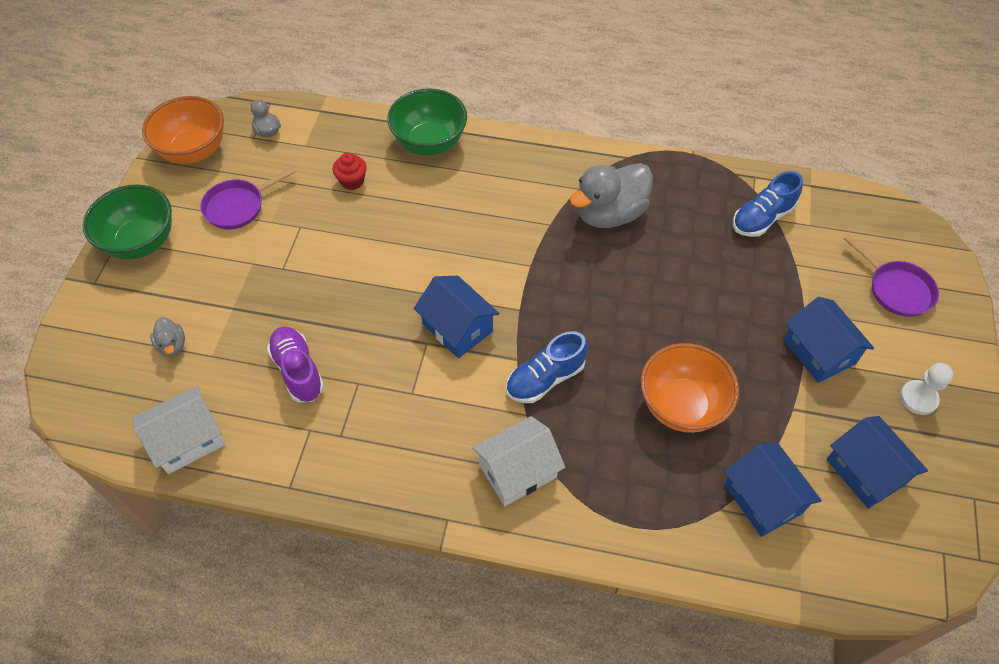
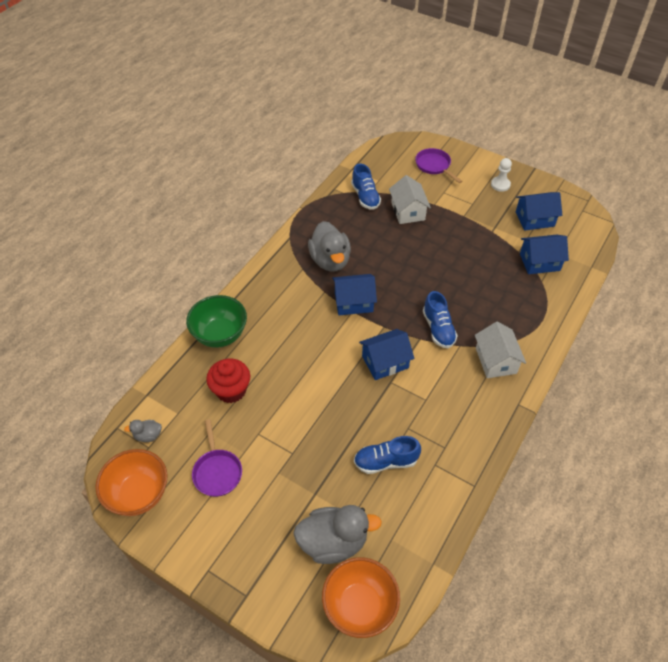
camera: 70 degrees left, 5 degrees down
(141, 242) = (219, 551): green bowl -> none
(172, 345) = (333, 542): grey duck -> grey duck, size x2.16
(187, 440) = (419, 544): white house -> white house (408, 211)
(298, 370) = (385, 461): purple shoe -> blue shoe
(352, 181) = (231, 390): red cupcake -> red cupcake, size x1.64
(681, 405) = (476, 274): orange bowl -> orange bowl (359, 606)
(819, 352) = (461, 208): blue house -> blue house (353, 302)
(896, 289) = (434, 166): purple pan -> purple pan turned 105 degrees counterclockwise

